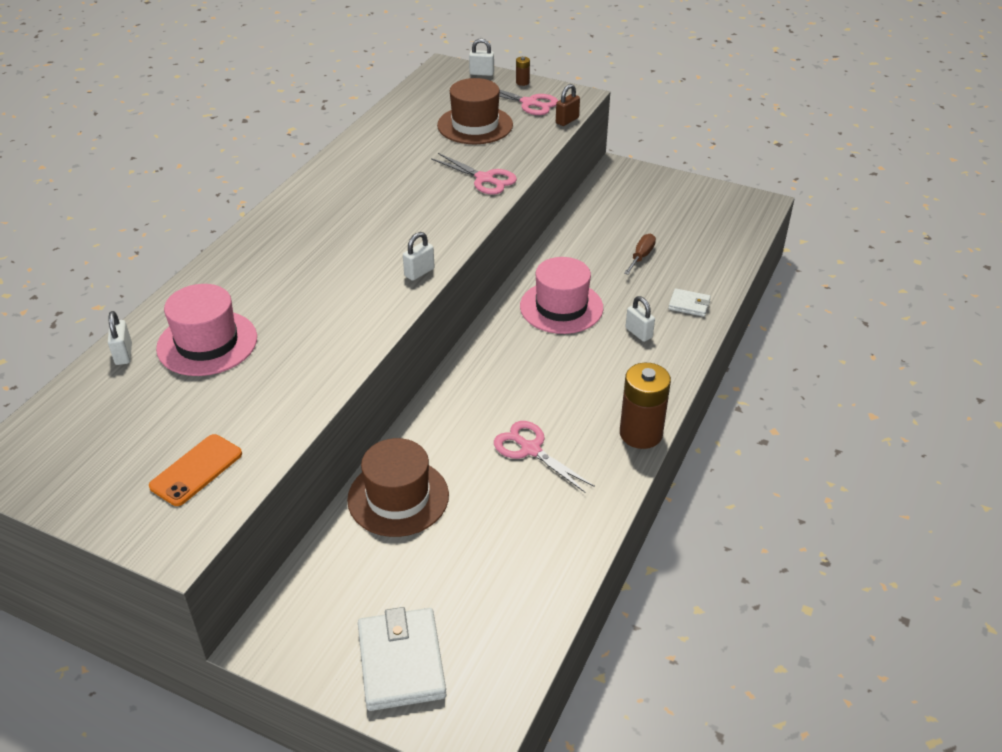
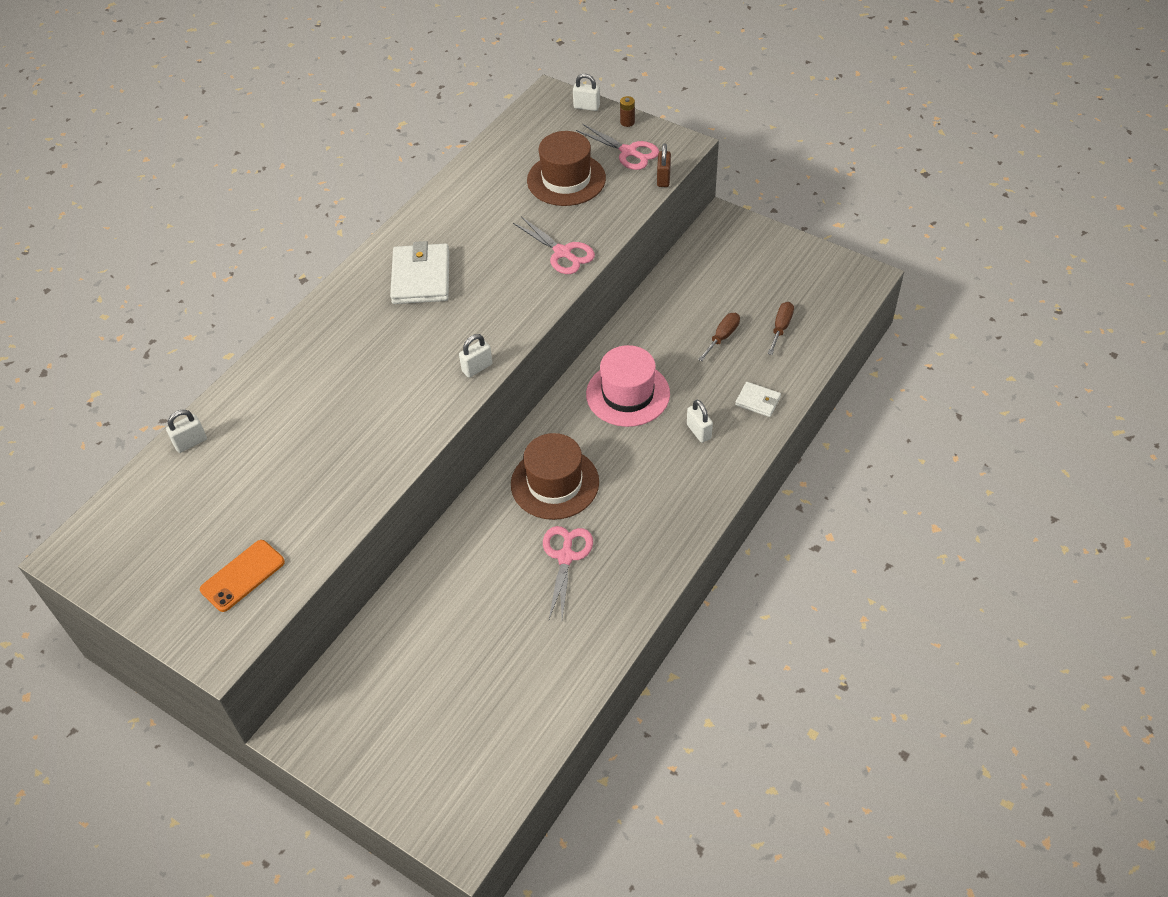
camera: 10 degrees right, 10 degrees up
(124, 354) = (190, 442): white padlock -> white padlock turned 60 degrees clockwise
(207, 343) = (267, 436): pink hat -> none
(398, 497) = (434, 597): brown hat -> brown hat (555, 483)
(401, 662) = (411, 764): white wallet -> white wallet (421, 277)
(530, 449) = (566, 557): pink scissors -> pink scissors turned 45 degrees clockwise
(567, 120) = (663, 179): brown padlock -> brown padlock turned 45 degrees counterclockwise
(641, 433) = (675, 549): brown battery -> none
(694, 246) = (781, 328): none -> brown screwdriver

